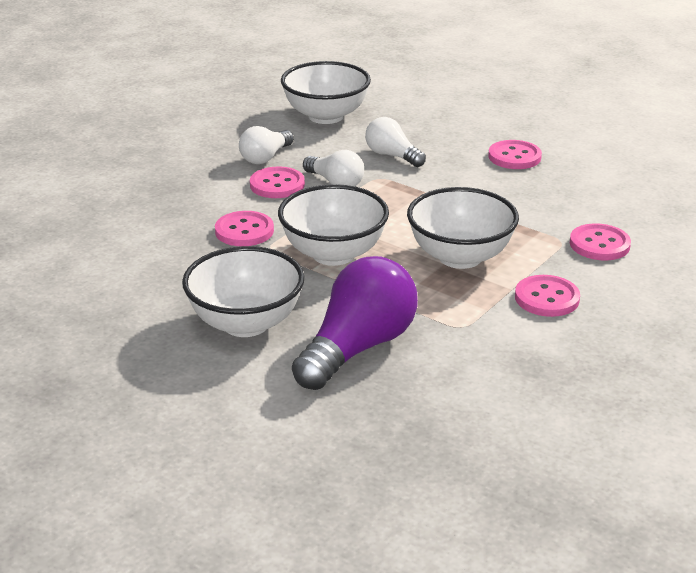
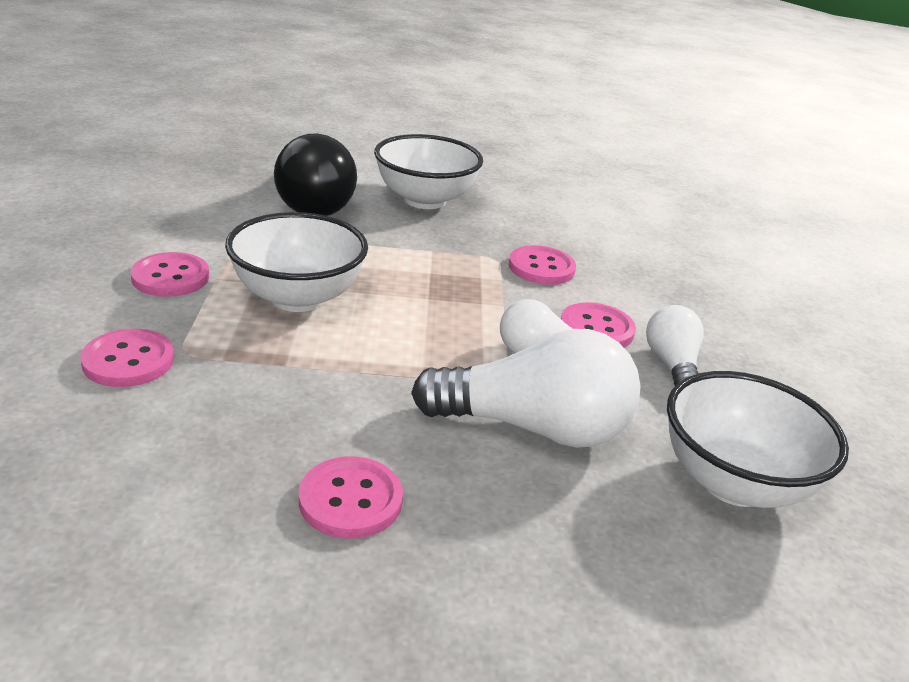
camera: 140 degrees right, 0 degrees up
(333, 254) = (429, 268): white bowl -> none
(358, 348) = (318, 202): purple light bulb -> black light bulb
(392, 156) = (533, 427): white light bulb -> white light bulb, size x1.79

